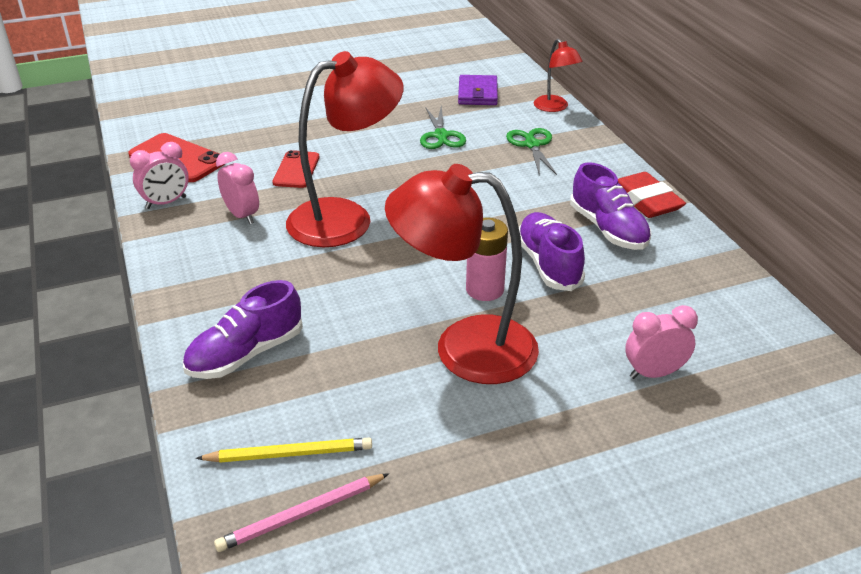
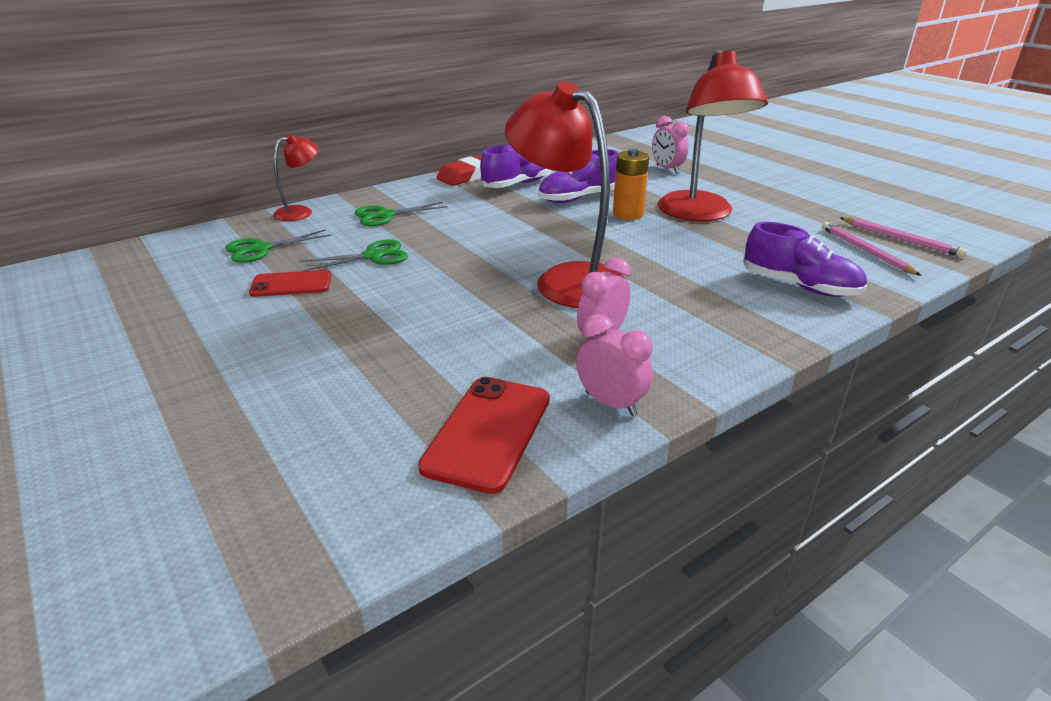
camera: 105 degrees left, 5 degrees down
(289, 454) = (865, 251): yellow pencil -> pink pencil
(296, 170) = (481, 326): red phone -> red phone (291, 284)
(477, 93) = (261, 249): purple wallet -> green scissors
(485, 289) = (628, 214): pink battery -> orange battery

